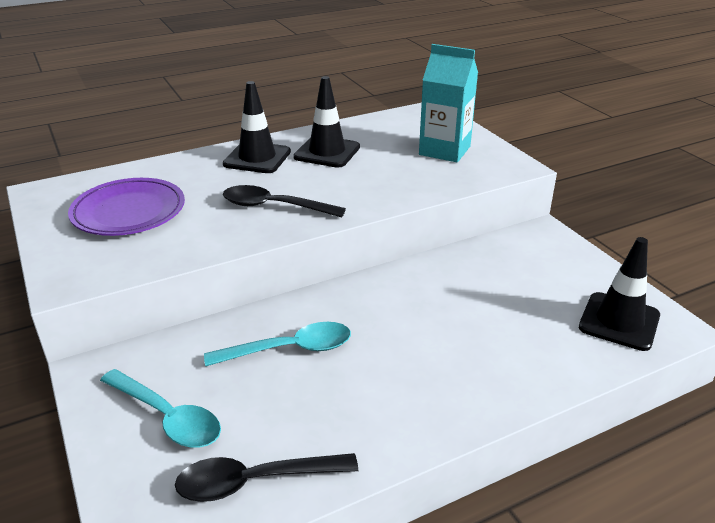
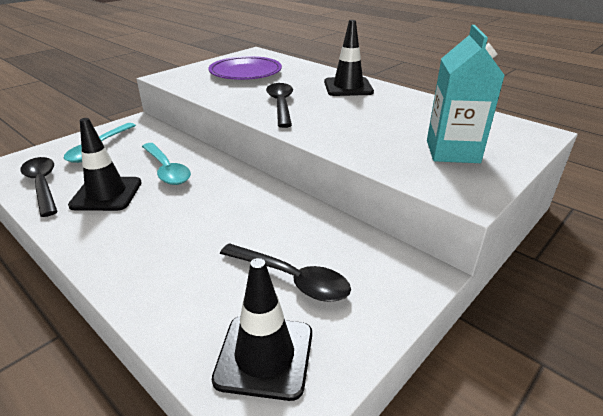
camera: 70 degrees right, 0 degrees up
(327, 152) = (385, 106): black traffic cone -> black traffic cone (106, 194)
(535, 292) = (291, 279): none -> black spoon

